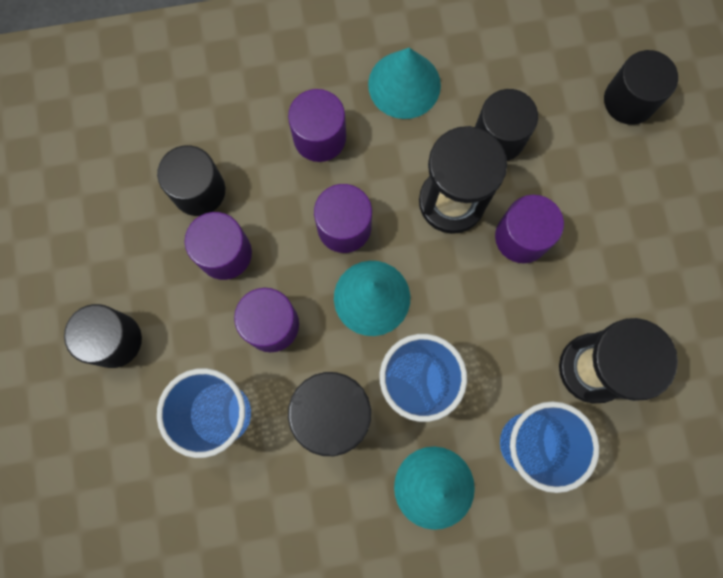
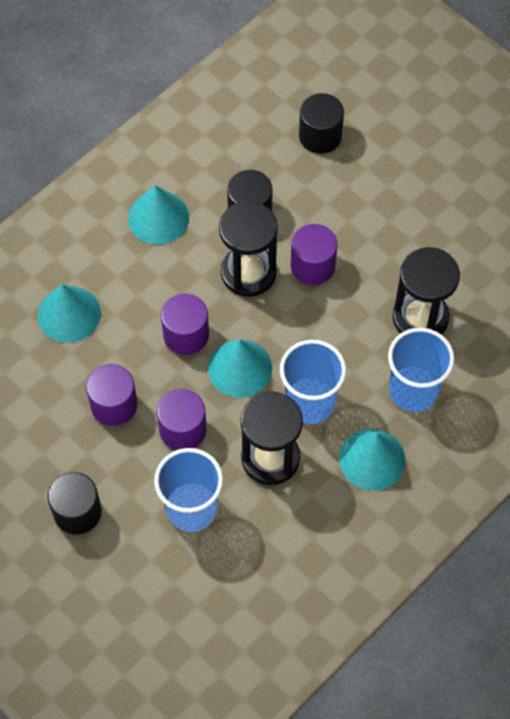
camera: 35 degrees left, 15 degrees down
(199, 190) = (63, 376): black cylinder -> none
(248, 130) = (69, 314): none -> turquoise cone
(319, 137) = (124, 288): purple cylinder -> none

